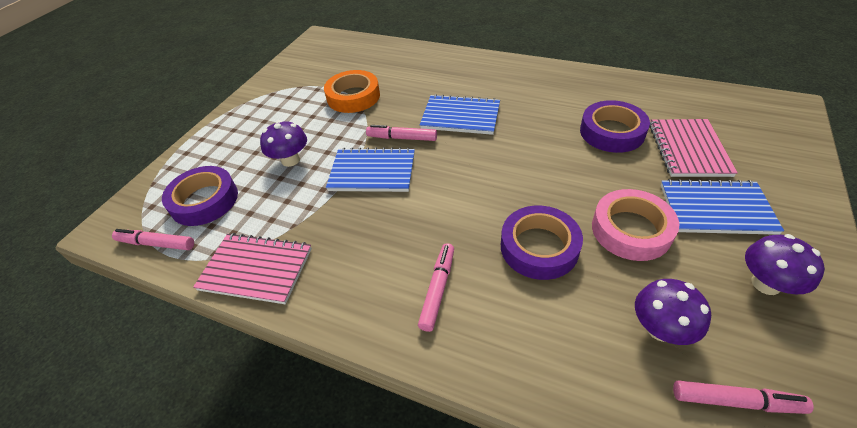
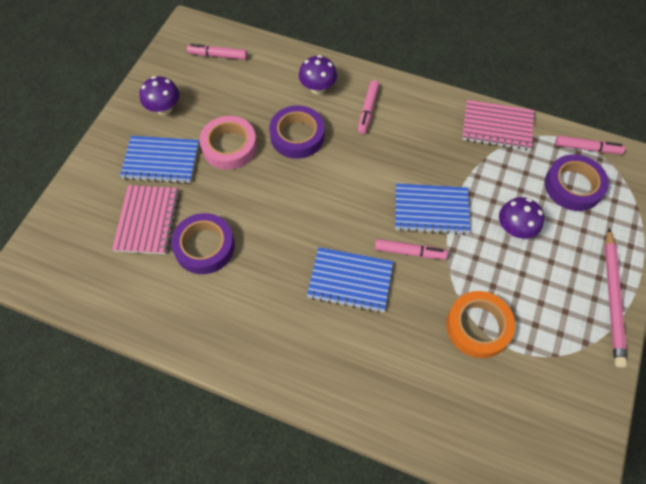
camera: 175 degrees right, 15 degrees up
(232, 117) = (612, 299): none -> pink pencil
(660, 328) = (239, 86): purple mushroom -> purple mushroom (318, 88)

